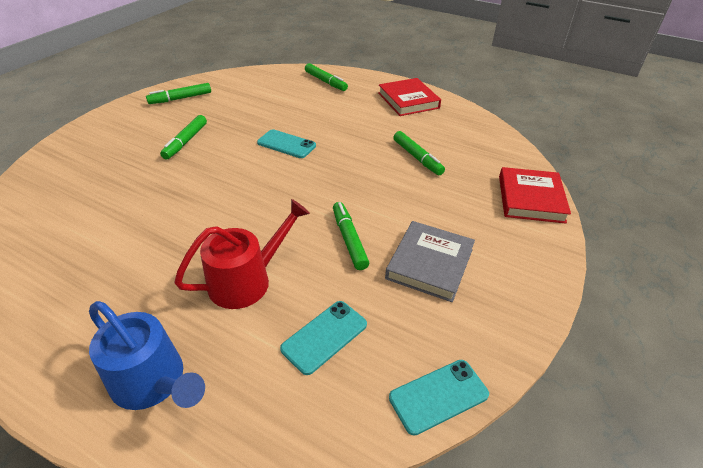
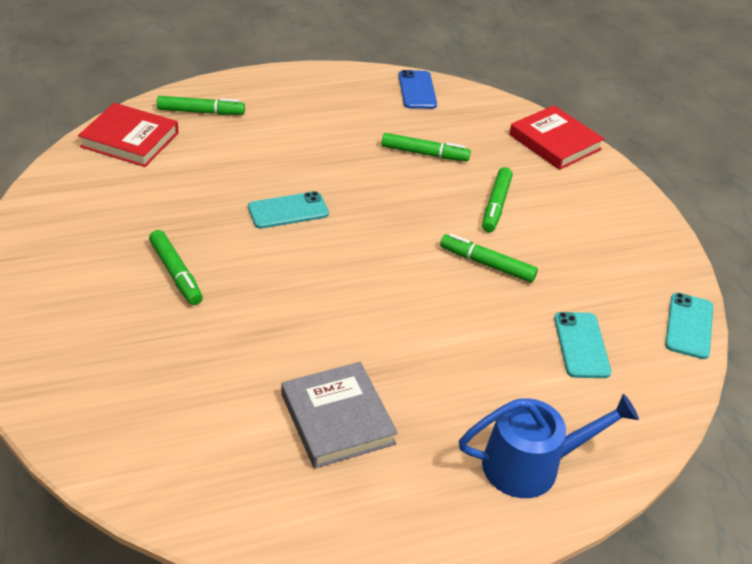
camera: 50 degrees left, 0 degrees up
(180, 98) = (62, 228): green marker -> green marker (495, 205)
(246, 280) = (469, 351): red watering can -> none
(408, 100) = (323, 92): red book -> red book (130, 139)
(429, 264) = (565, 243): grey book -> grey book (337, 419)
(471, 124) = (417, 90): none -> blue phone

